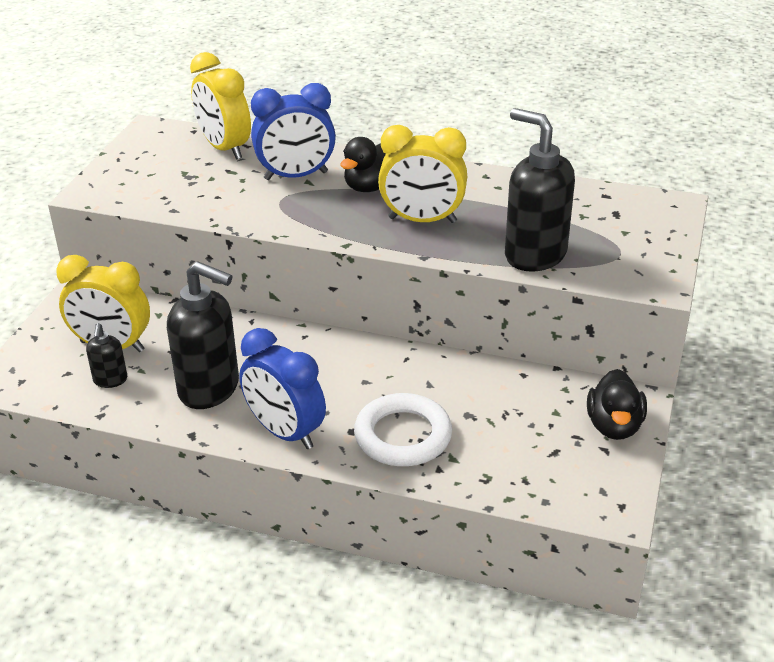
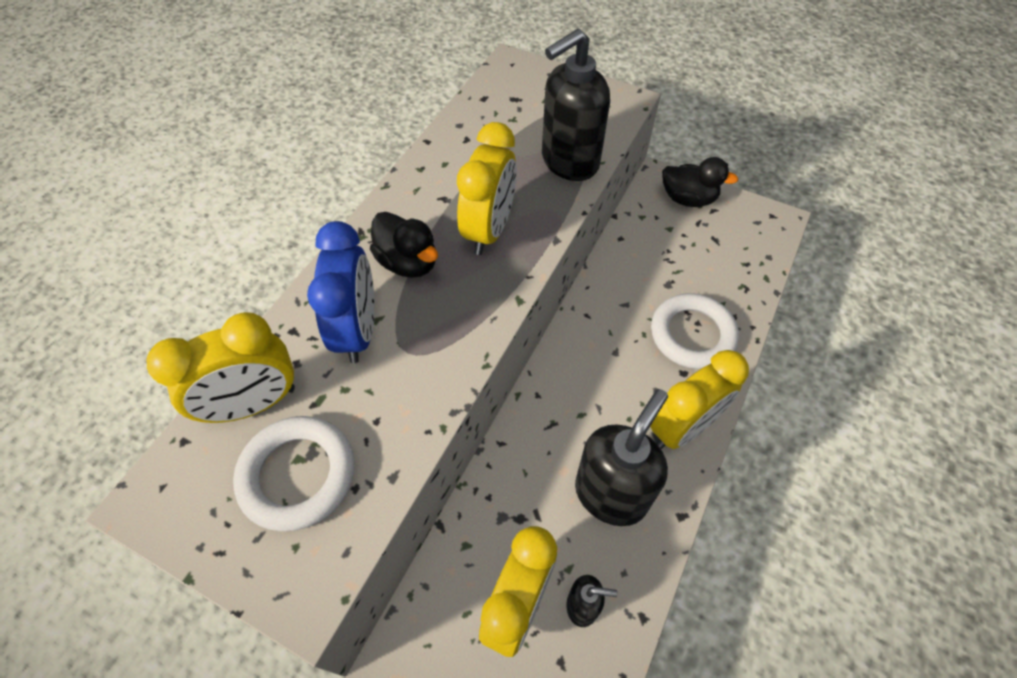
camera: 80 degrees left, 20 degrees up
(172, 174) = (298, 475): none -> white ring
(285, 432) = (683, 428): blue clock -> yellow clock

